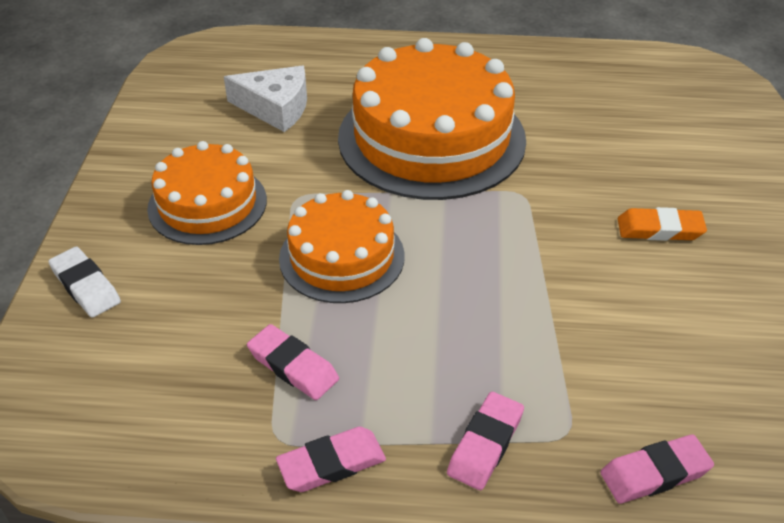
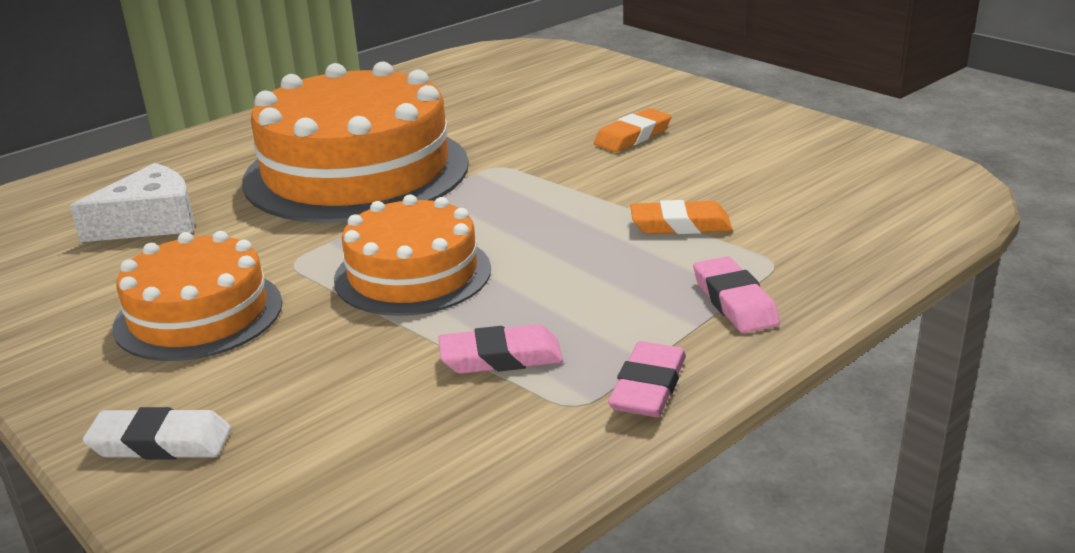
camera: 45 degrees left, 15 degrees down
(558, 344) = (680, 225): none -> orange eraser
(655, 473) = (859, 246): pink eraser -> none

